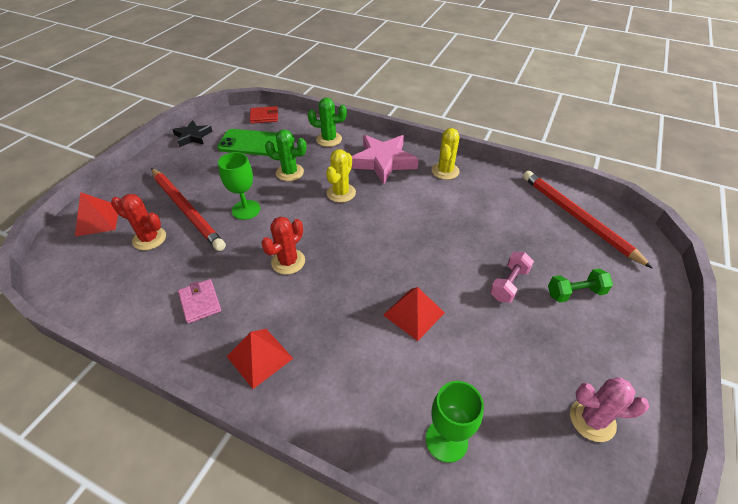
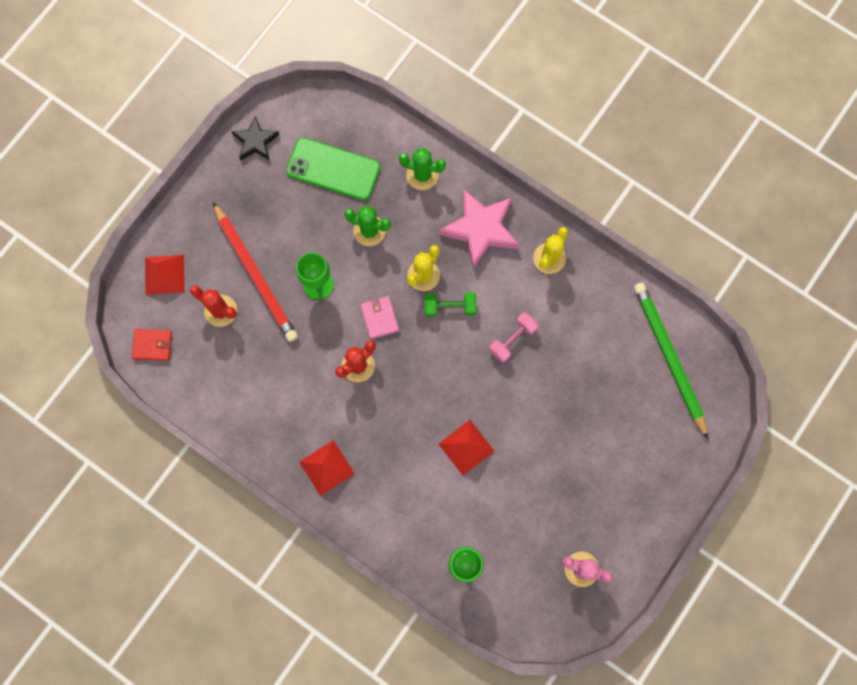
camera: 10 degrees right, 30 degrees up
(200, 302) = (275, 401): pink wallet -> pink wallet (379, 318)
(264, 117) = (345, 113): red wallet -> red wallet (153, 345)
(509, 284) = (564, 430): pink dumbbell -> pink dumbbell (512, 340)
(575, 293) = (622, 451): green dumbbell -> green dumbbell (450, 307)
(577, 218) = (669, 358): red pencil -> green pencil

